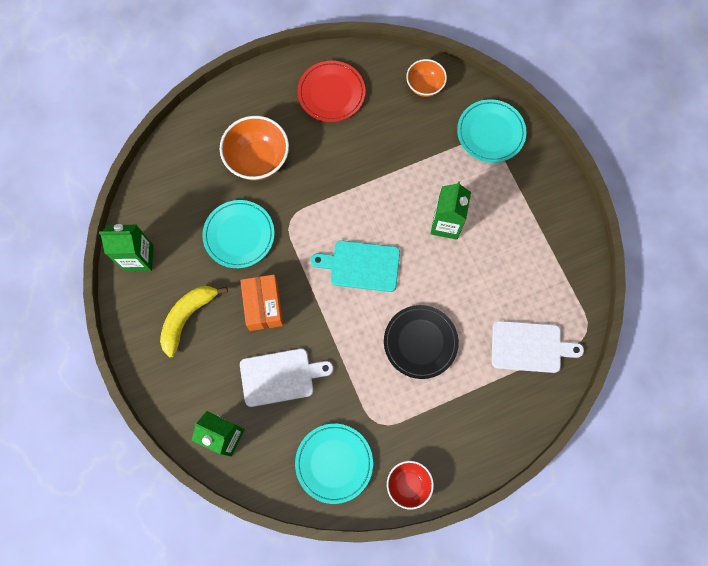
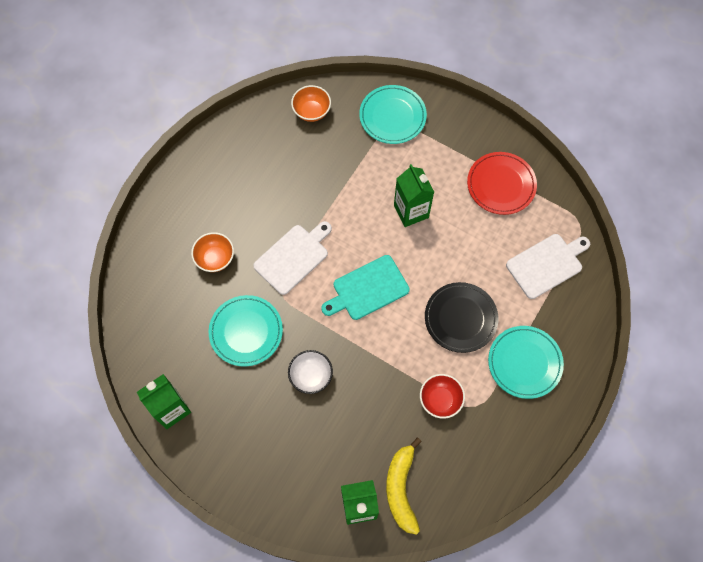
camera: 35 degrees left, 5 degrees down
(187, 317) = (252, 430): yellow banana -> yellow banana (401, 489)
(258, 159) = (215, 258): orange bowl -> orange bowl, size x0.61
(263, 306) = (311, 376): orange box -> white bowl
(280, 377) = (368, 424): white cutting board -> white cutting board (293, 257)
(331, 93) = (238, 165): red plate -> red plate (501, 185)
(334, 463) = (464, 463): turquoise plate -> turquoise plate (524, 363)
(408, 484) = (535, 437): red bowl -> red bowl (440, 400)

